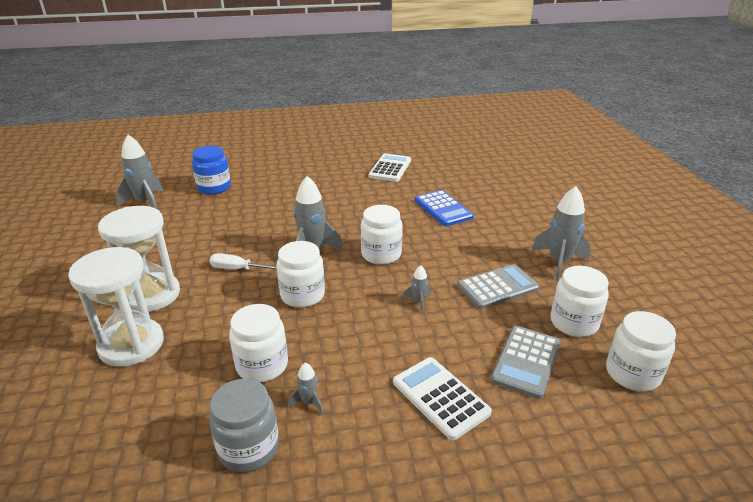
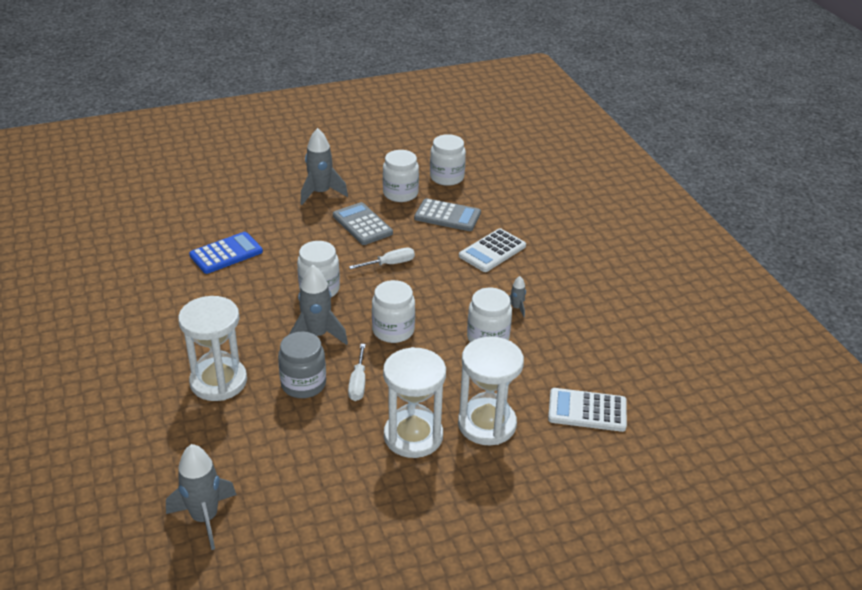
camera: 100 degrees left, 5 degrees up
(214, 187) = (161, 454): blue jar -> none
(248, 448) = (564, 329): grey jar -> grey jar (303, 384)
(275, 206) = (218, 381): none -> white hourglass
(390, 168) = (117, 296): white calculator -> white calculator (587, 411)
(418, 301) = (389, 264): grey rocket -> white screwdriver

